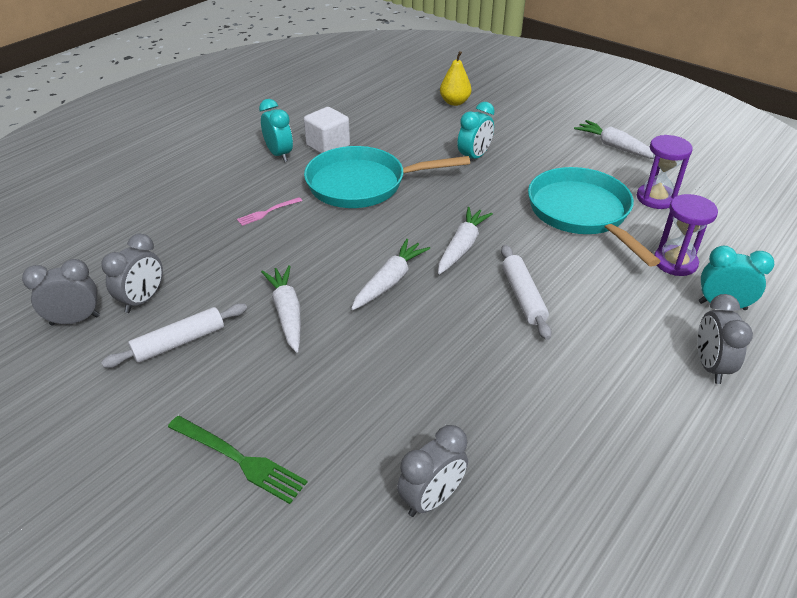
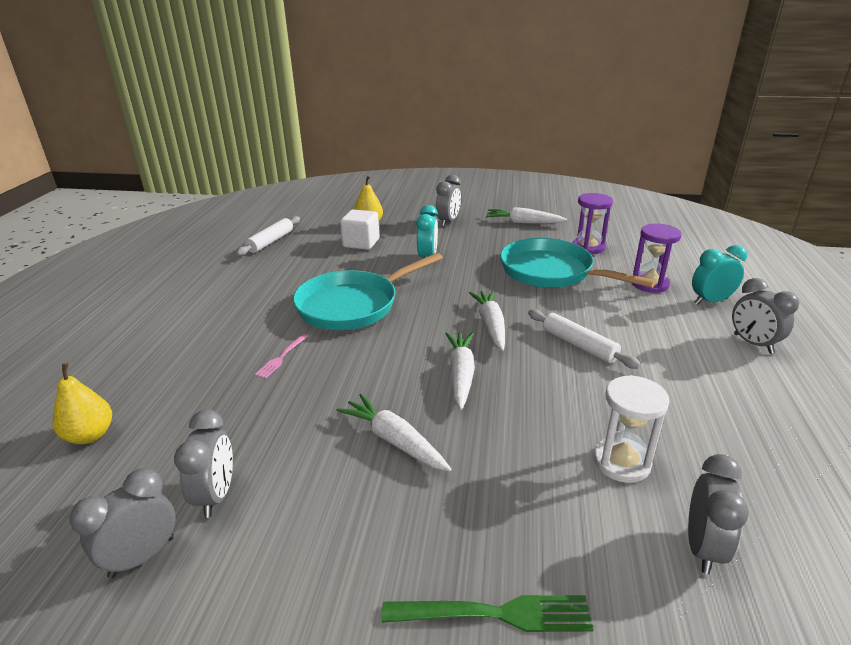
camera: 30 degrees left, 10 degrees down
(103, 225) = (90, 435): none -> yellow pear
(179, 342) = (304, 521): white rolling pin -> white rolling pin (271, 241)
(279, 155) = (245, 305): turquoise clock -> none
(328, 146) = (288, 284): white cube -> white cube (361, 243)
(442, 409) = (621, 462): none -> white hourglass
(535, 122) = (448, 222): none -> grey clock

